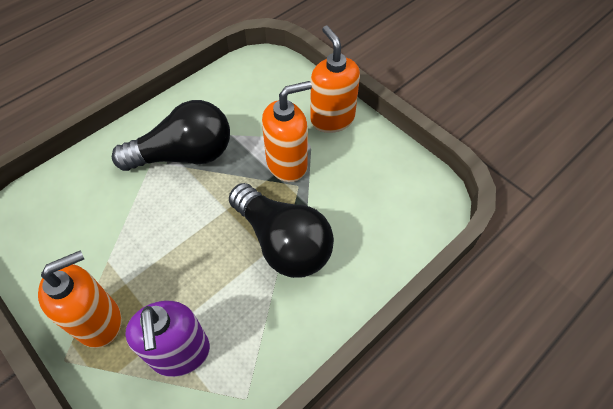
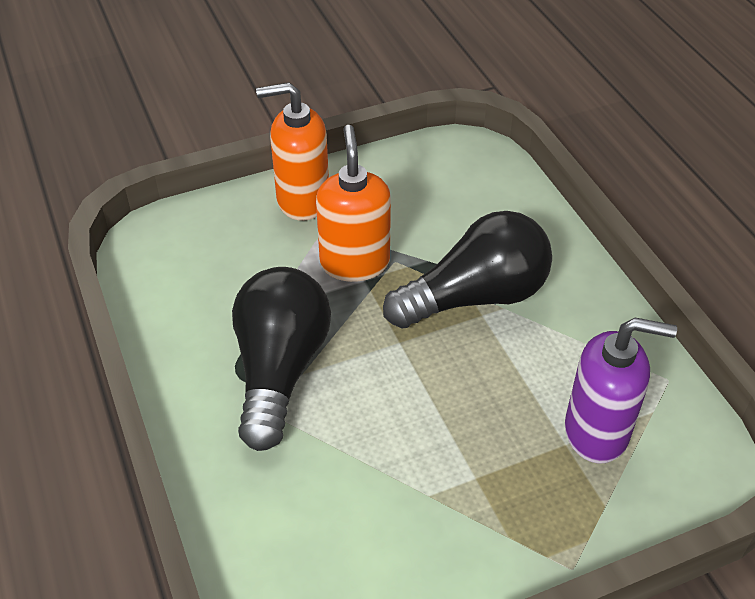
camera: 70 degrees left, 10 degrees down
(99, 321) = (524, 517): orange soap dispenser -> none

